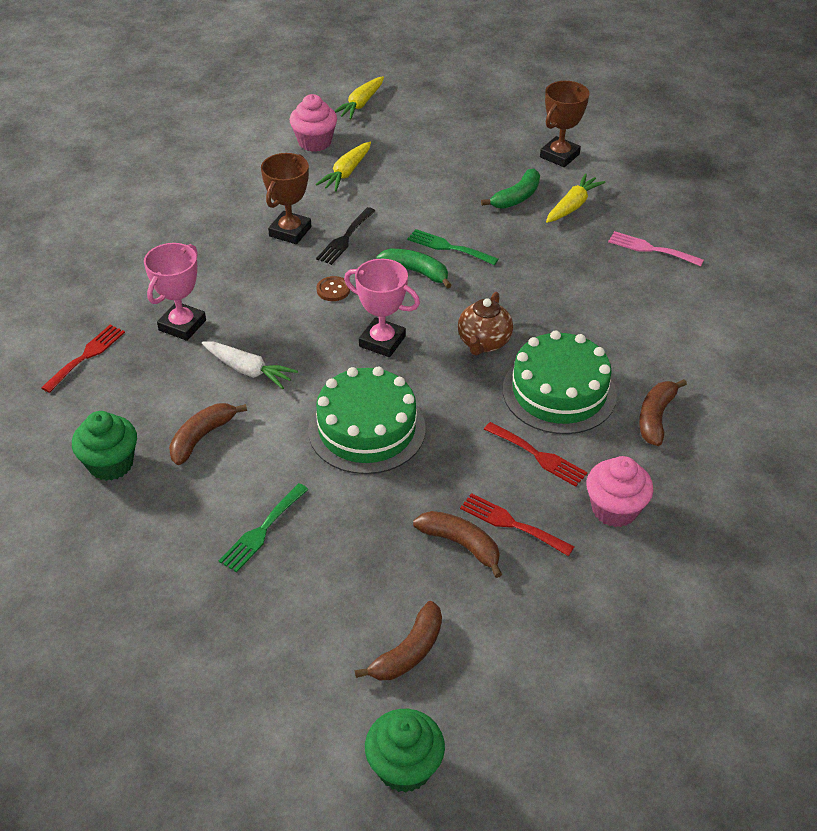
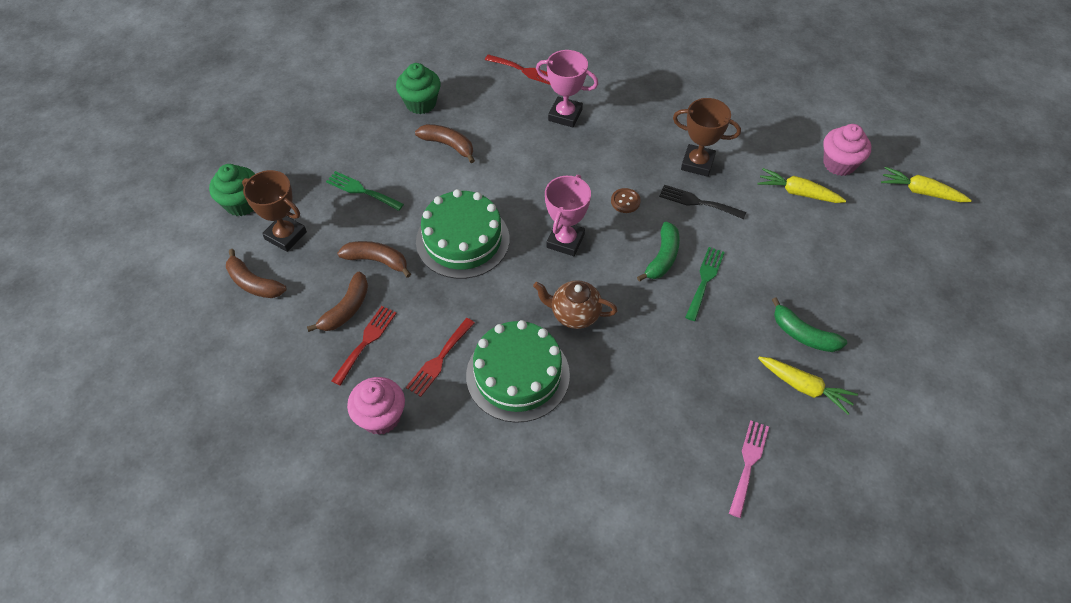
camera: 85 degrees right, 10 degrees up
(248, 370) = (520, 160): white carrot -> none
(404, 767) = (167, 287): green cupcake -> green cupcake (242, 203)
(559, 156) = (895, 374): brown trophy -> brown trophy (285, 235)
(655, 417) = (492, 455): brown banana -> brown banana (377, 260)

